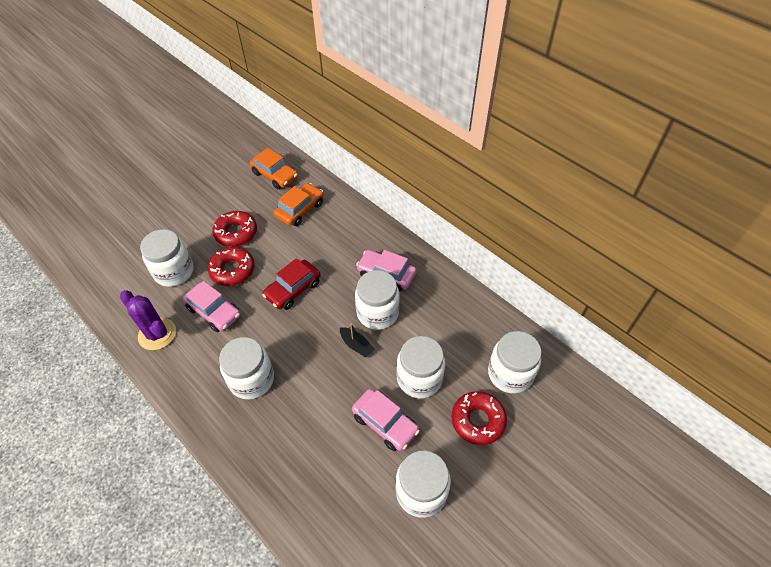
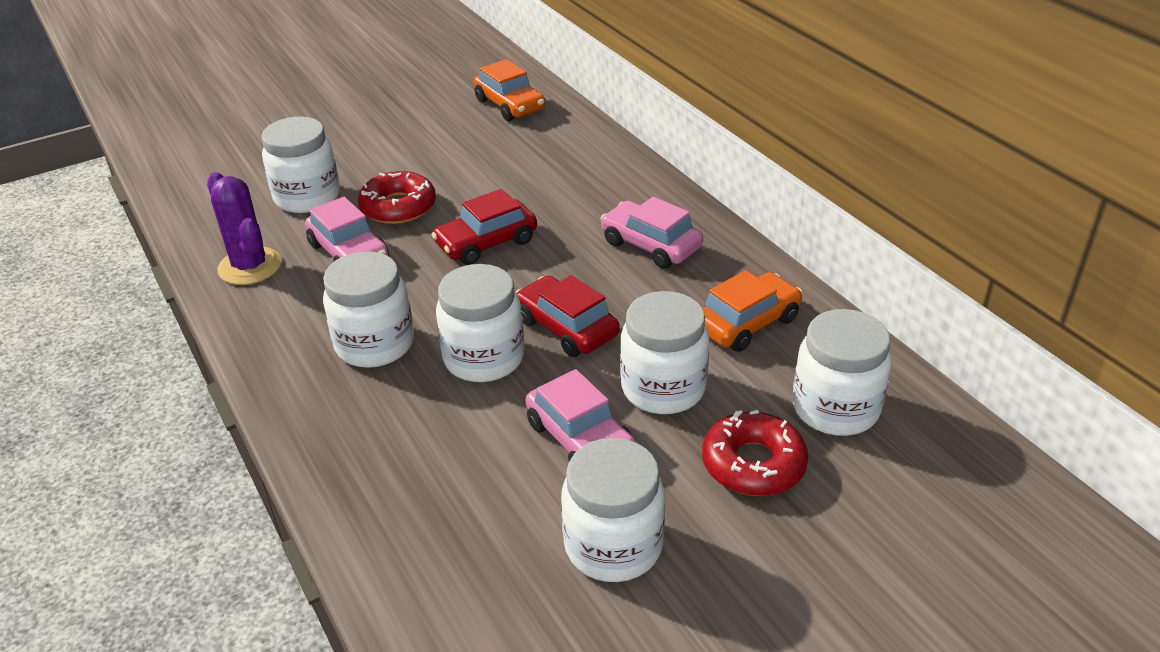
camera: 15 degrees right, 15 degrees down
(236, 233) = (421, 164): red donut -> none
(300, 210) = (534, 149): orange car -> orange car (747, 323)
(356, 345) = (566, 327): black boat -> red car
(377, 313) = (618, 292): white jar -> white jar (484, 358)

